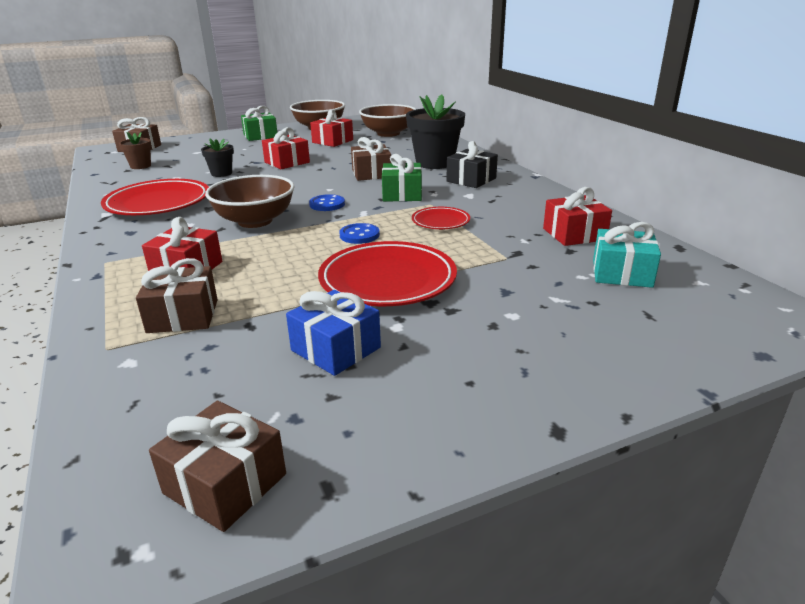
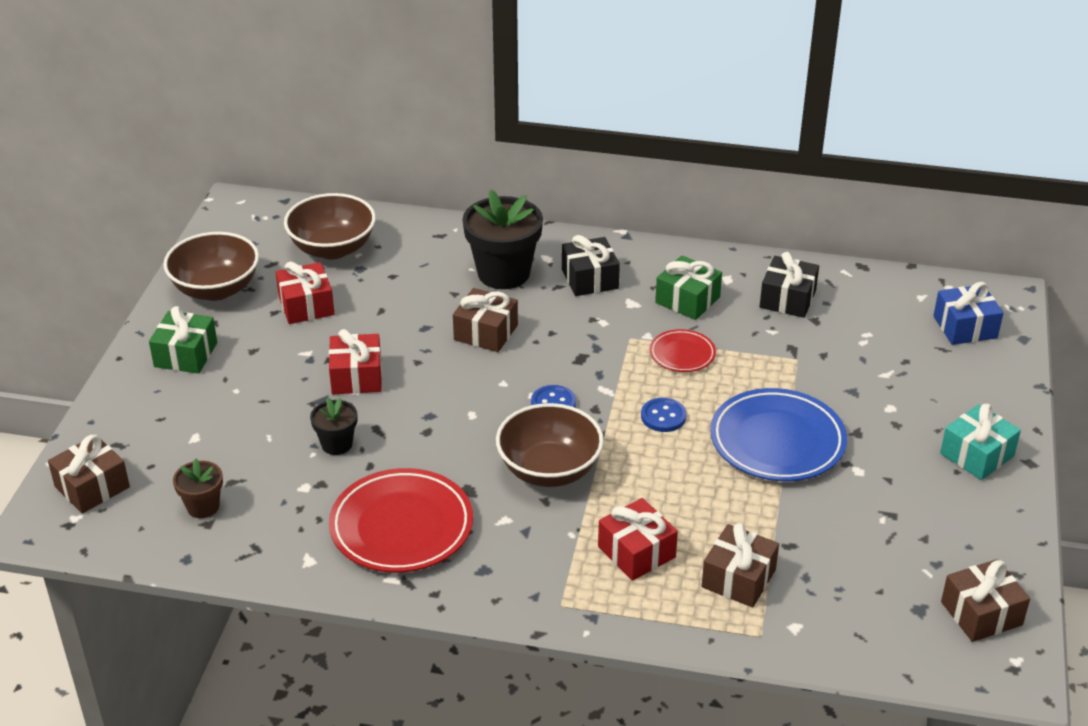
camera: 55 degrees left, 10 degrees up
(335, 349) = (865, 513): blue gift -> blue gift (965, 327)
(387, 280) = (777, 441): red plate -> blue plate
(402, 194) = (580, 342): green gift -> green gift (687, 300)
(574, 234) = (787, 299): red gift -> black gift
(622, 273) = (877, 321): turquoise gift -> turquoise gift (977, 455)

